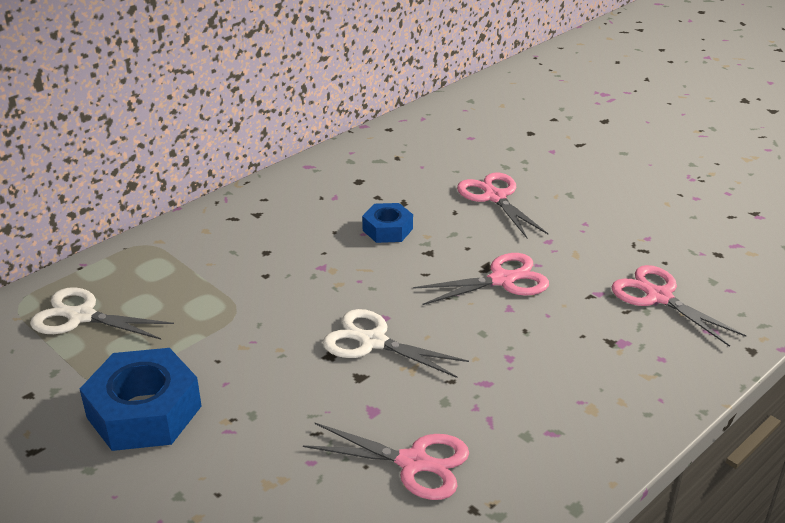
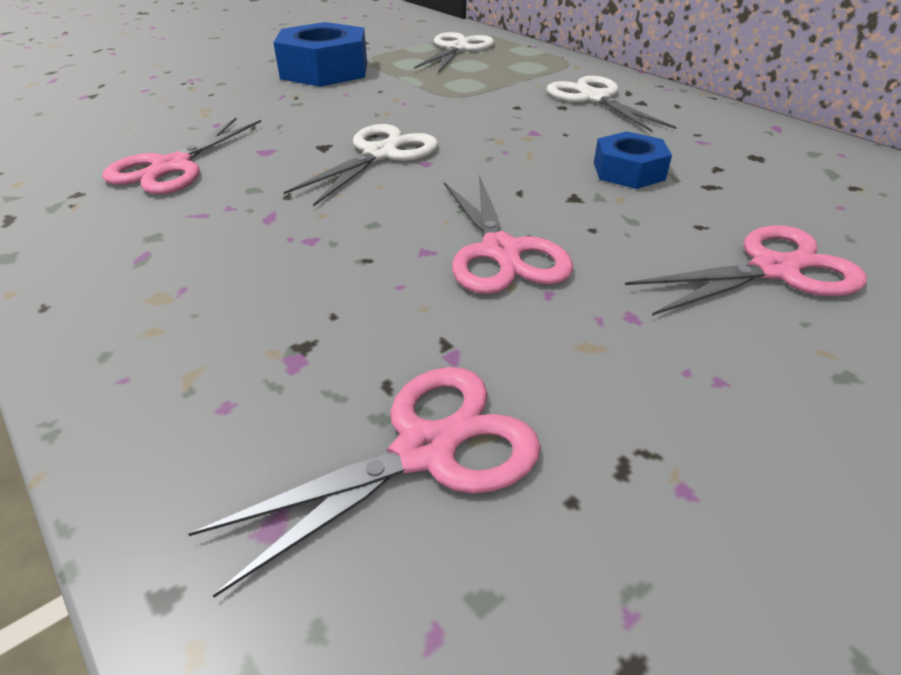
camera: 95 degrees right, 5 degrees up
(247, 235) = (594, 98): none -> white scissors

